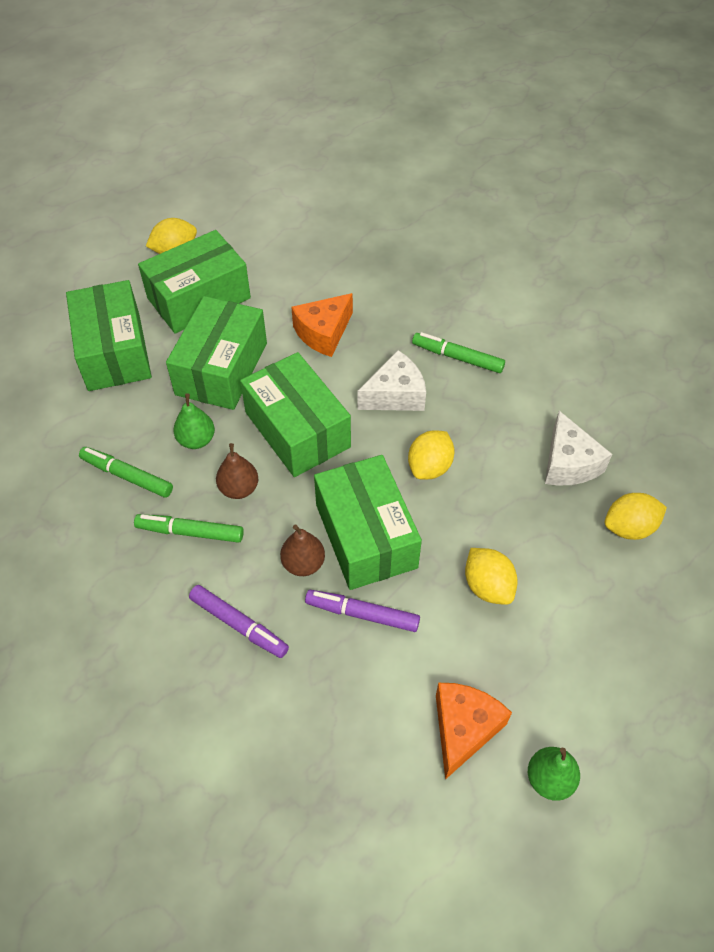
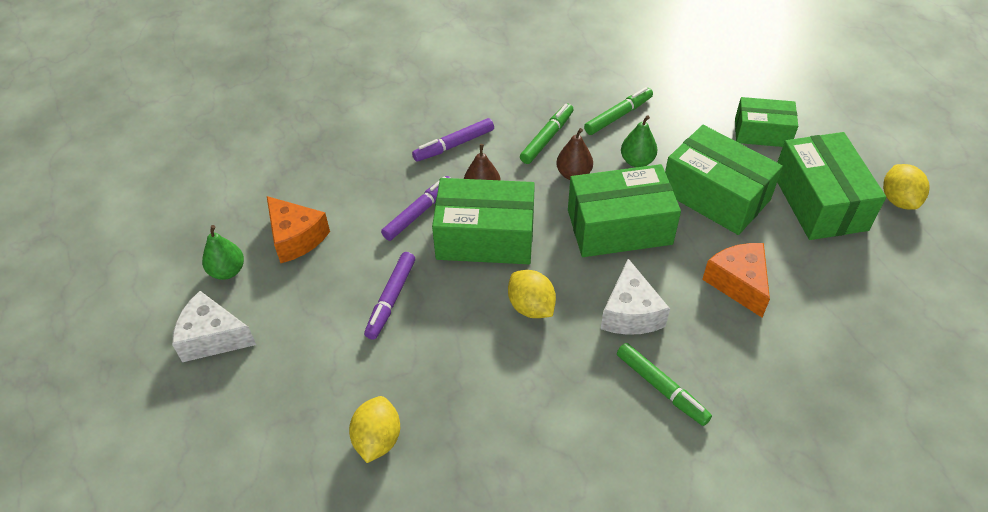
camera: 115 degrees right, 5 degrees down
(114, 351) = (762, 133): green box -> green box, size x0.63
(457, 357) = (661, 388): green marker -> green marker turned 90 degrees clockwise
(488, 586) = (391, 299): yellow lemon -> purple marker
(568, 463) = (476, 425): white cheese -> white cheese (212, 337)

